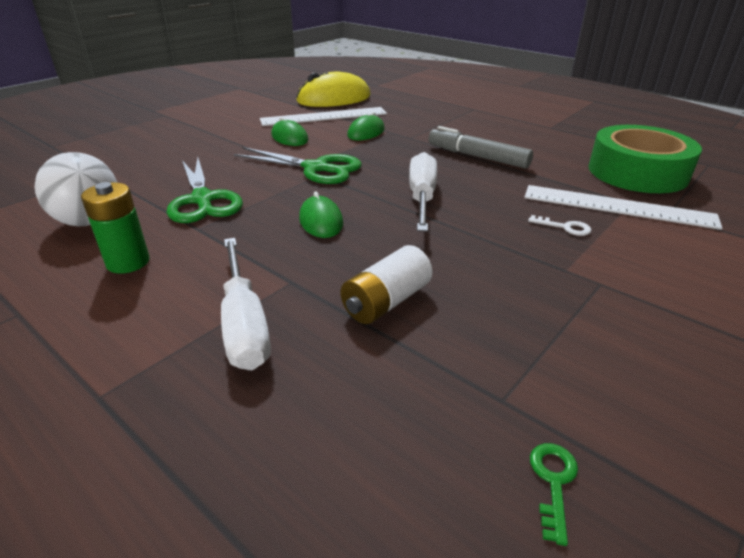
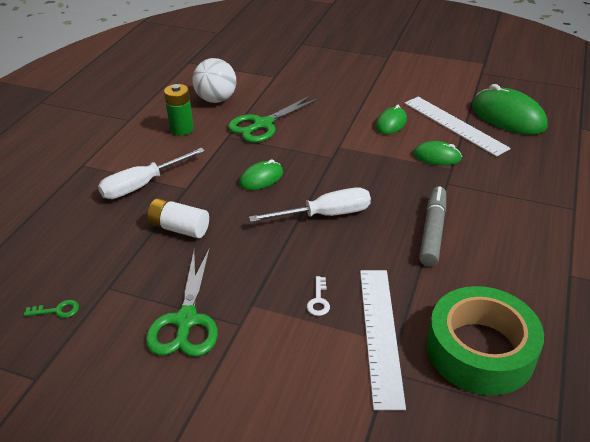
camera: 70 degrees right, 5 degrees up
(316, 168) = (342, 153): green scissors -> green scissors (186, 320)
(334, 99) = (508, 117): yellow mouse -> green mouse

